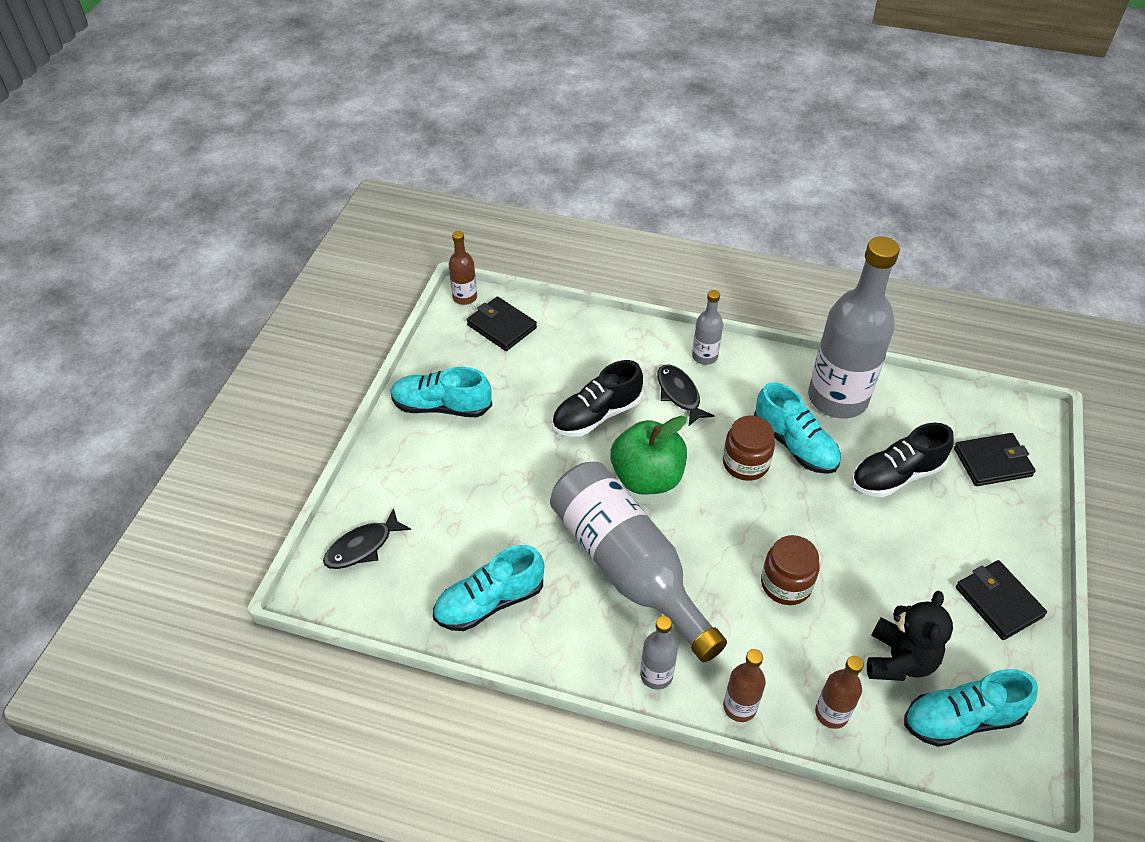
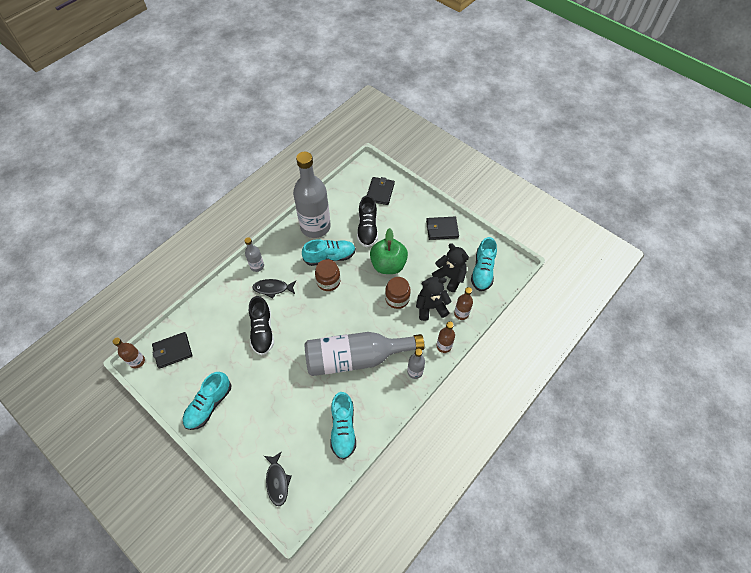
camera: 65 degrees left, 10 degrees up
(647, 478) = (312, 326): green apple -> green apple (388, 265)
(807, 650) = (431, 307): none -> black teddy bear

